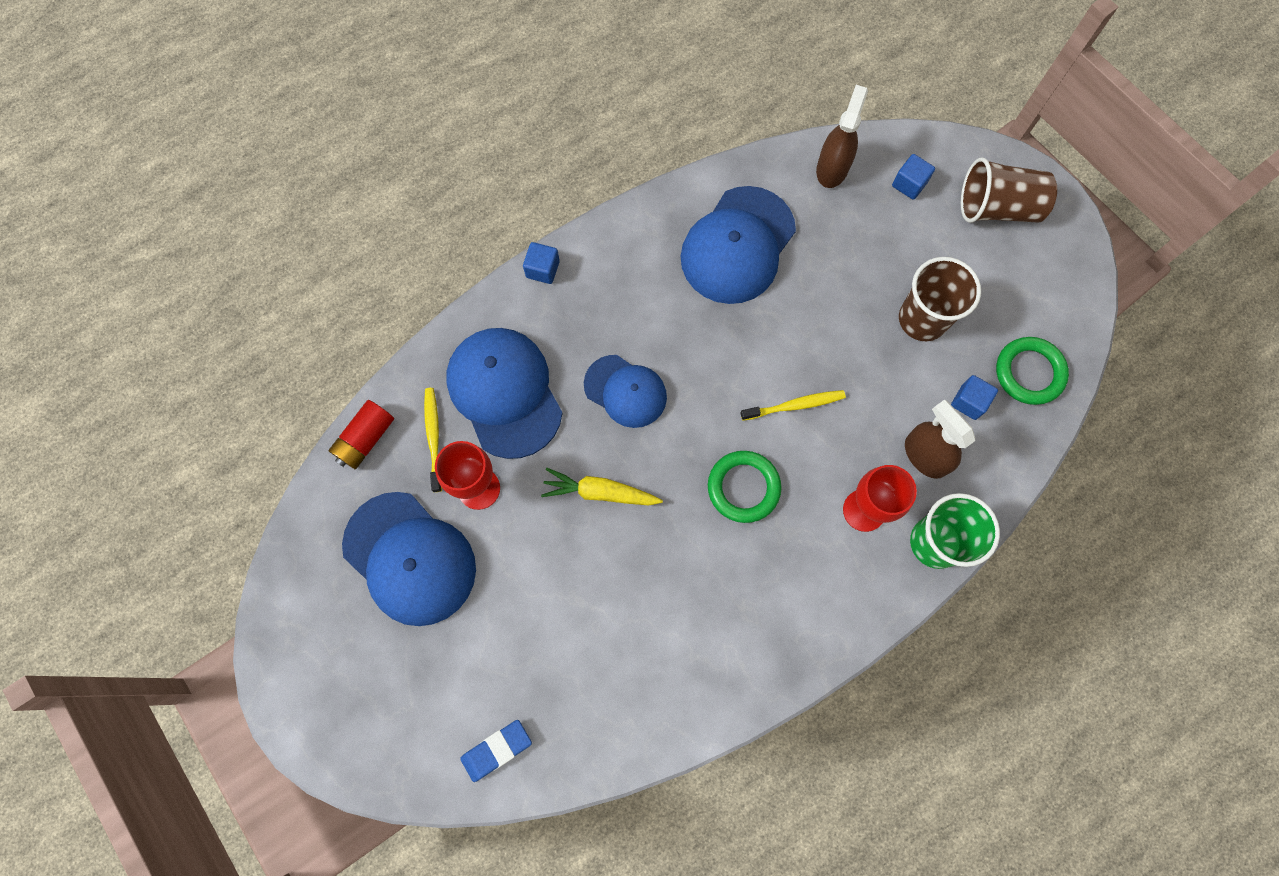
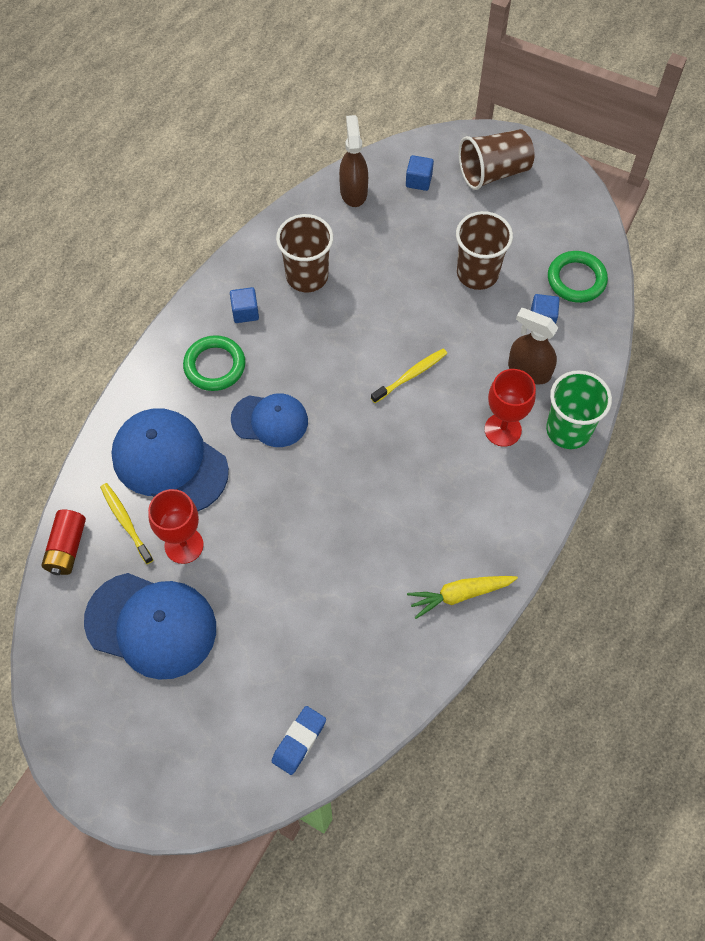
camera: 25 degrees left, 10 degrees down
(542, 269) = (155, 356): blue cube -> blue cube (245, 312)
(600, 492) = (287, 505): yellow carrot -> yellow carrot (460, 595)
(738, 245) = (307, 276): blue cap -> brown cup
(743, 487) = (401, 453): green ring -> green ring (214, 366)

